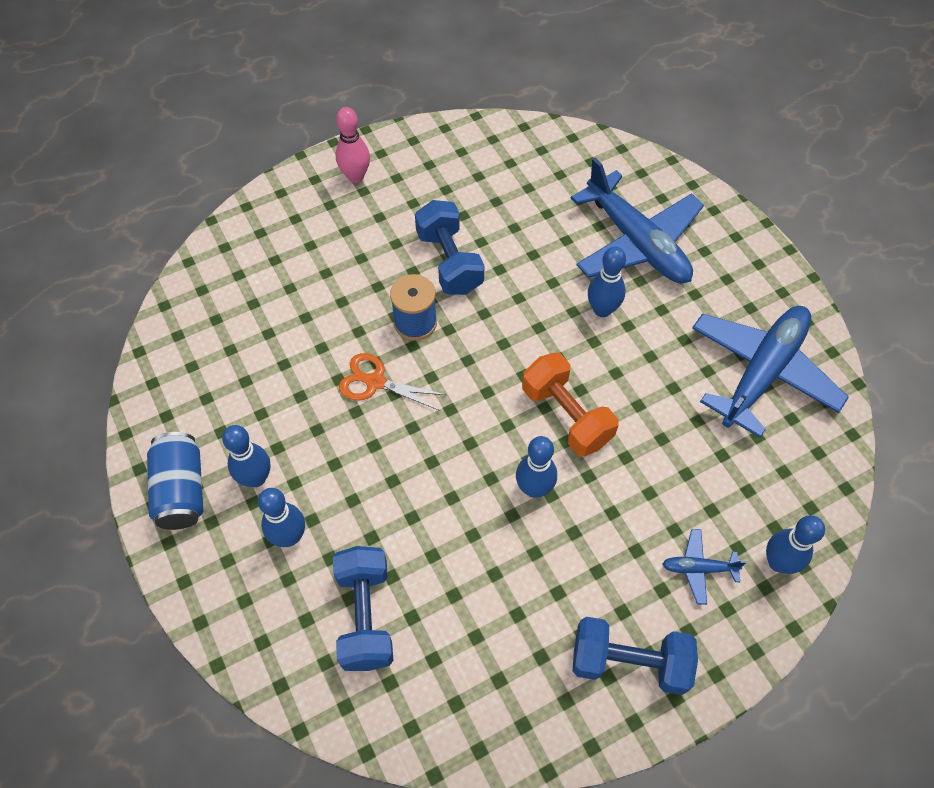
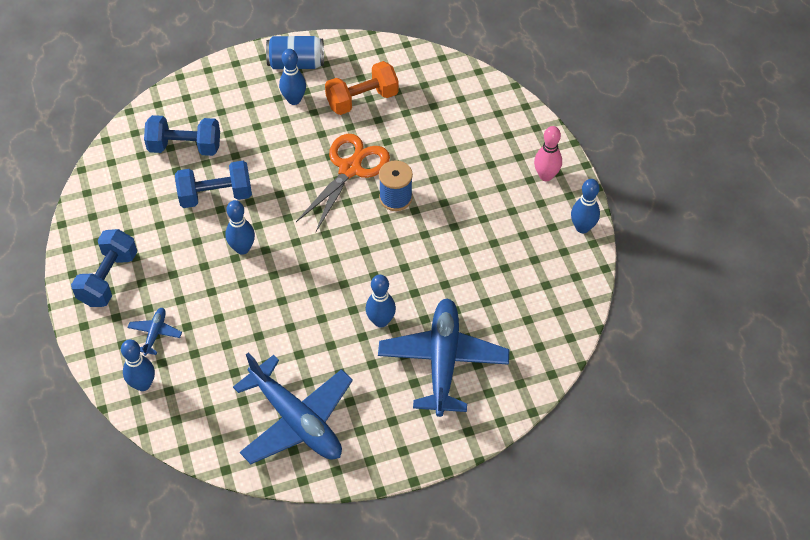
camera: 100 degrees right, 5 degrees down
(289, 536) = (248, 114): blue bowling pin -> blue bowling pin (582, 227)
(375, 382) = (350, 169): orange scissors -> orange scissors, size x1.59
(449, 261) = (448, 227): blue dumbbell -> blue dumbbell (216, 195)
(566, 415) = (293, 278): orange dumbbell -> orange dumbbell (362, 99)
(637, 242) = (443, 361): blue plane -> blue plane turned 120 degrees clockwise

